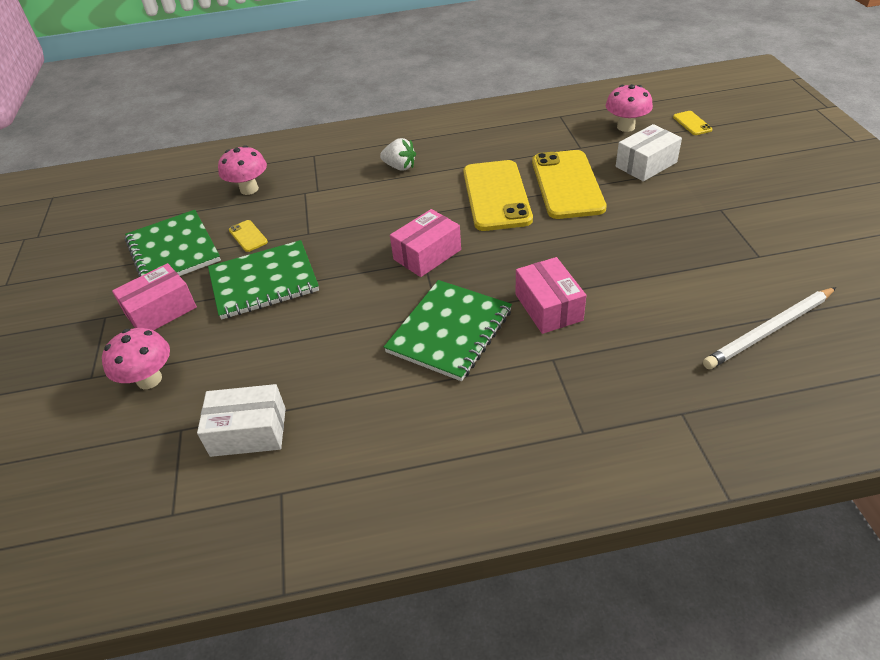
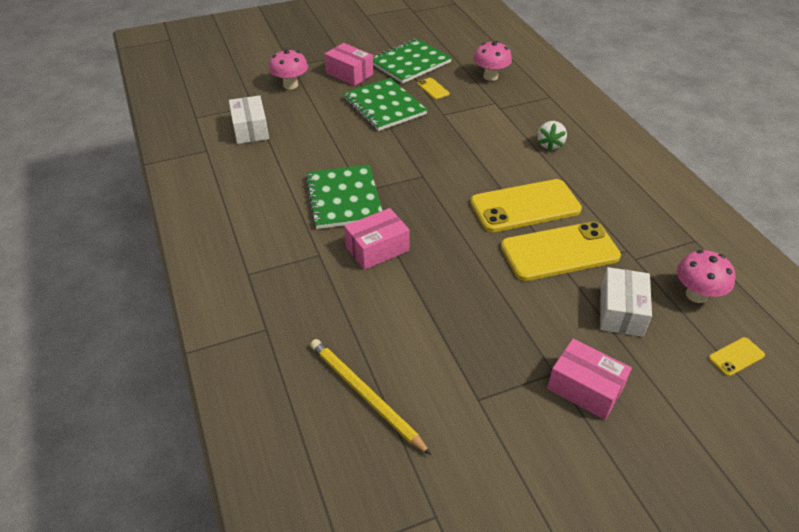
camera: 75 degrees right, 0 degrees up
(248, 236) = (433, 89): yellow phone -> yellow phone turned 75 degrees counterclockwise
(427, 254) = (430, 176): pink box -> pink box (585, 388)
(449, 331) = (343, 198): green notebook -> green notebook turned 60 degrees clockwise
(646, 164) = (621, 312): white box -> white box turned 60 degrees clockwise
(769, 330) = (365, 395): white pencil -> yellow pencil

